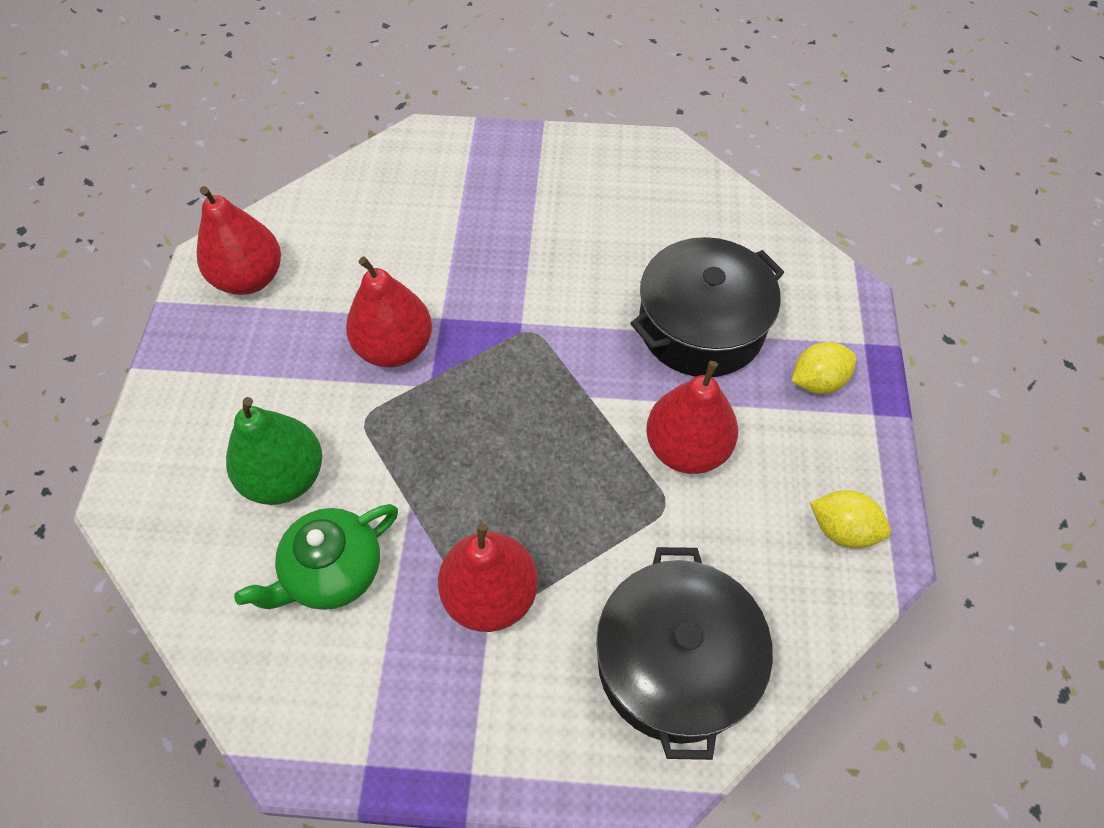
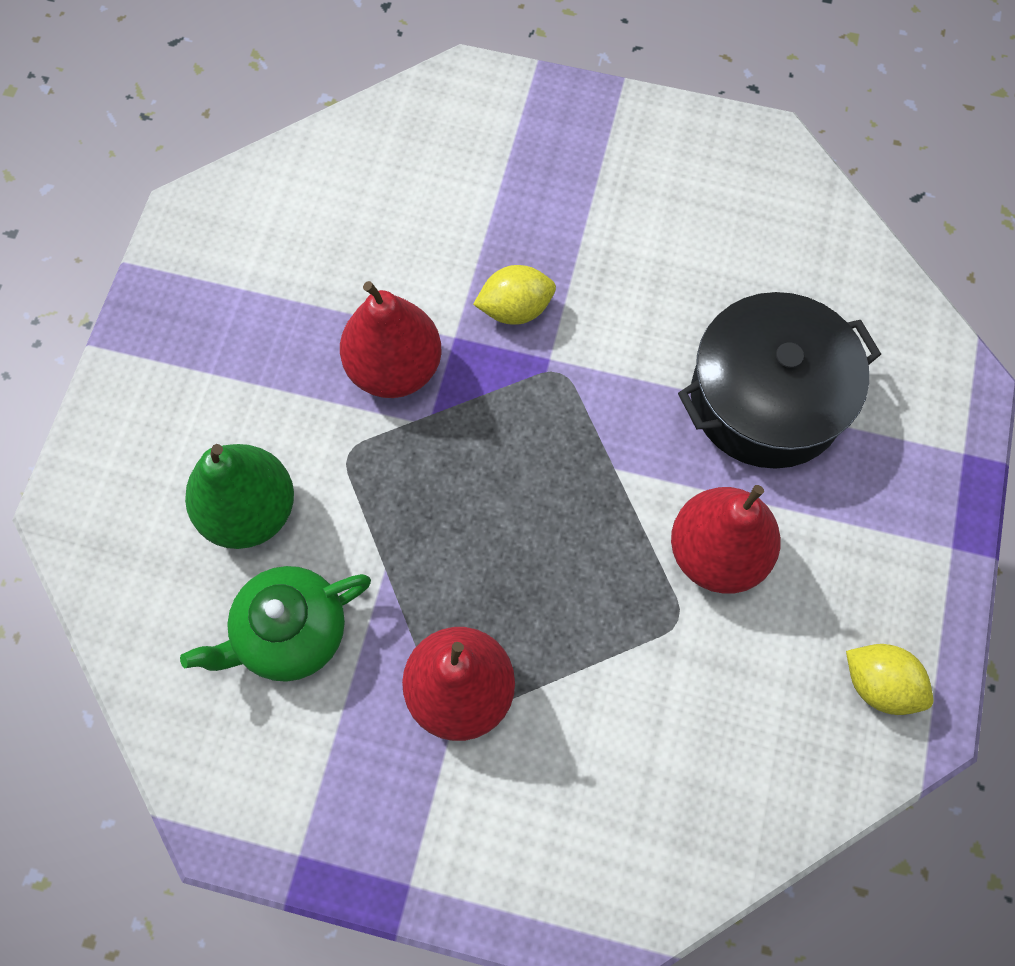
camera: 10 degrees right, 10 degrees up
(249, 278) = (235, 248): red pear -> none
(674, 662) = (652, 805): black pot -> none
(817, 381) = (893, 494): yellow lemon -> yellow lemon (515, 309)

